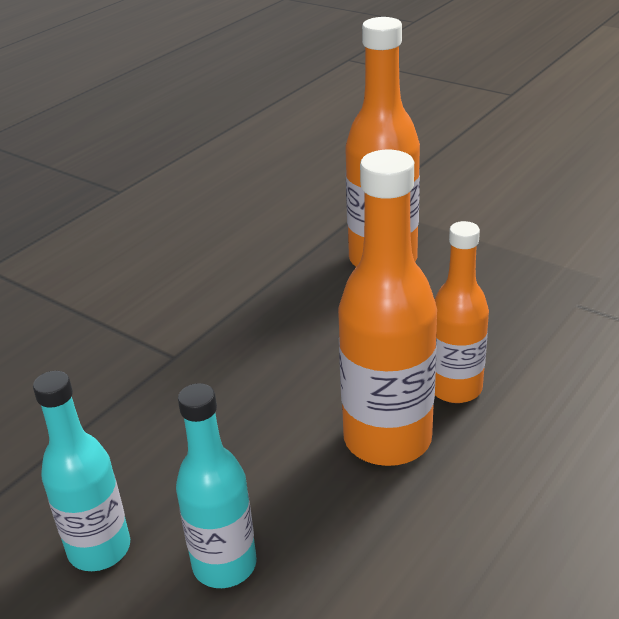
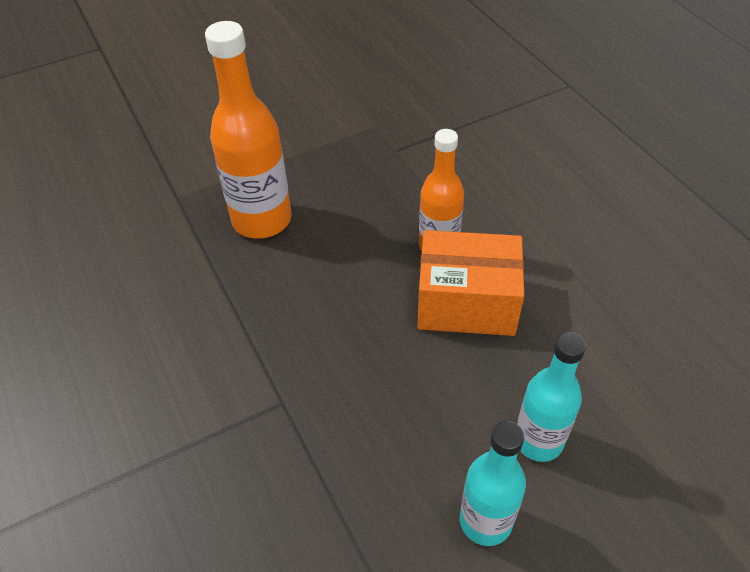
camera: 65 degrees left, 15 degrees up
(387, 439) = (466, 302): orange bottle -> orange box

